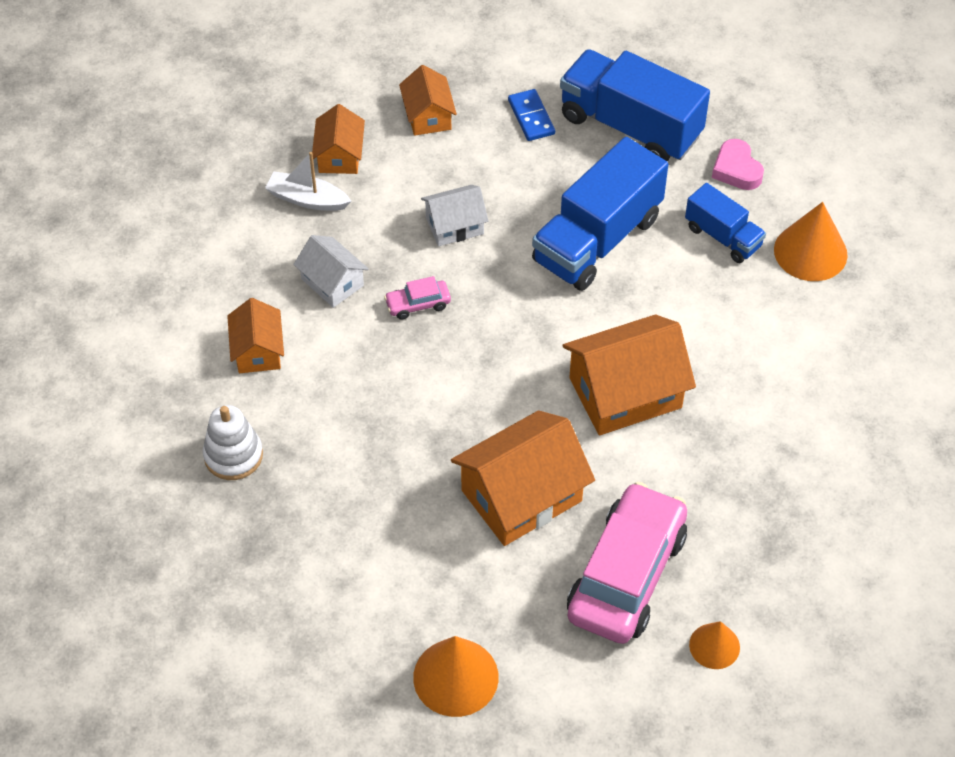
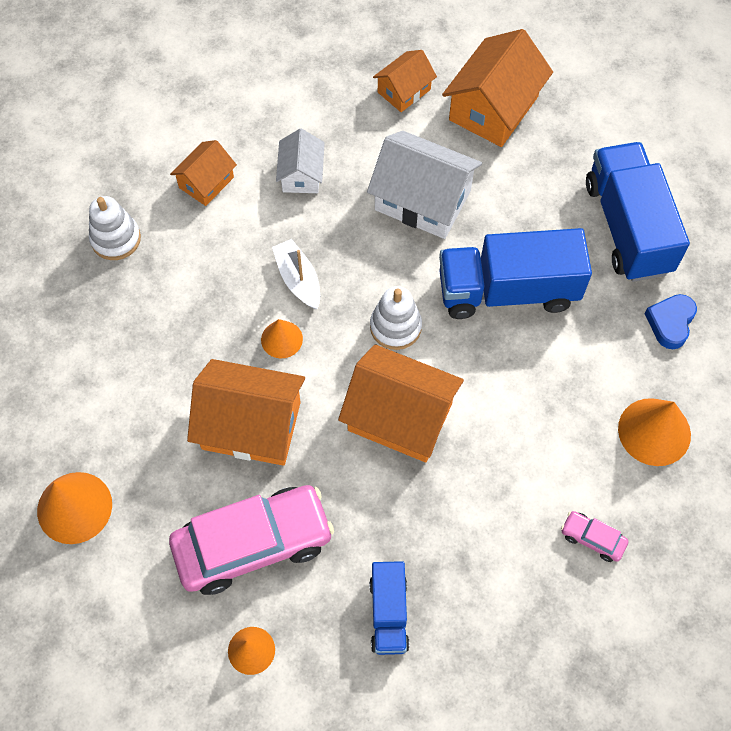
camera: 45 degrees right, 10 degrees up
(307, 199) = (349, 105): white boat -> white boat (298, 279)
(418, 304) = (337, 235): pink car -> pink car (592, 539)
(428, 116) = (493, 108): orange house -> orange house, size x1.77
(454, 226) = (422, 200): white house -> white house, size x1.77
(468, 415) = (281, 339): none -> orange cone
(531, 117) = (563, 164): blue domino -> none
(545, 333) = (395, 327): none -> white stacking toy
(723, 237) = (601, 364): blue truck -> blue truck (388, 613)
(736, 169) = (670, 323): pink heart -> blue heart

